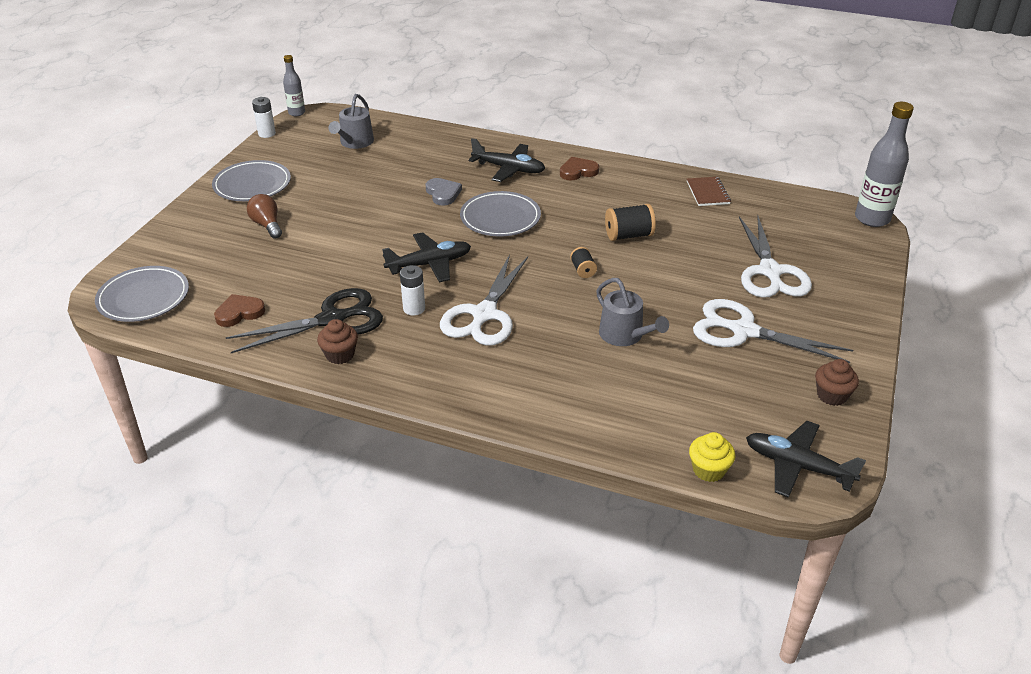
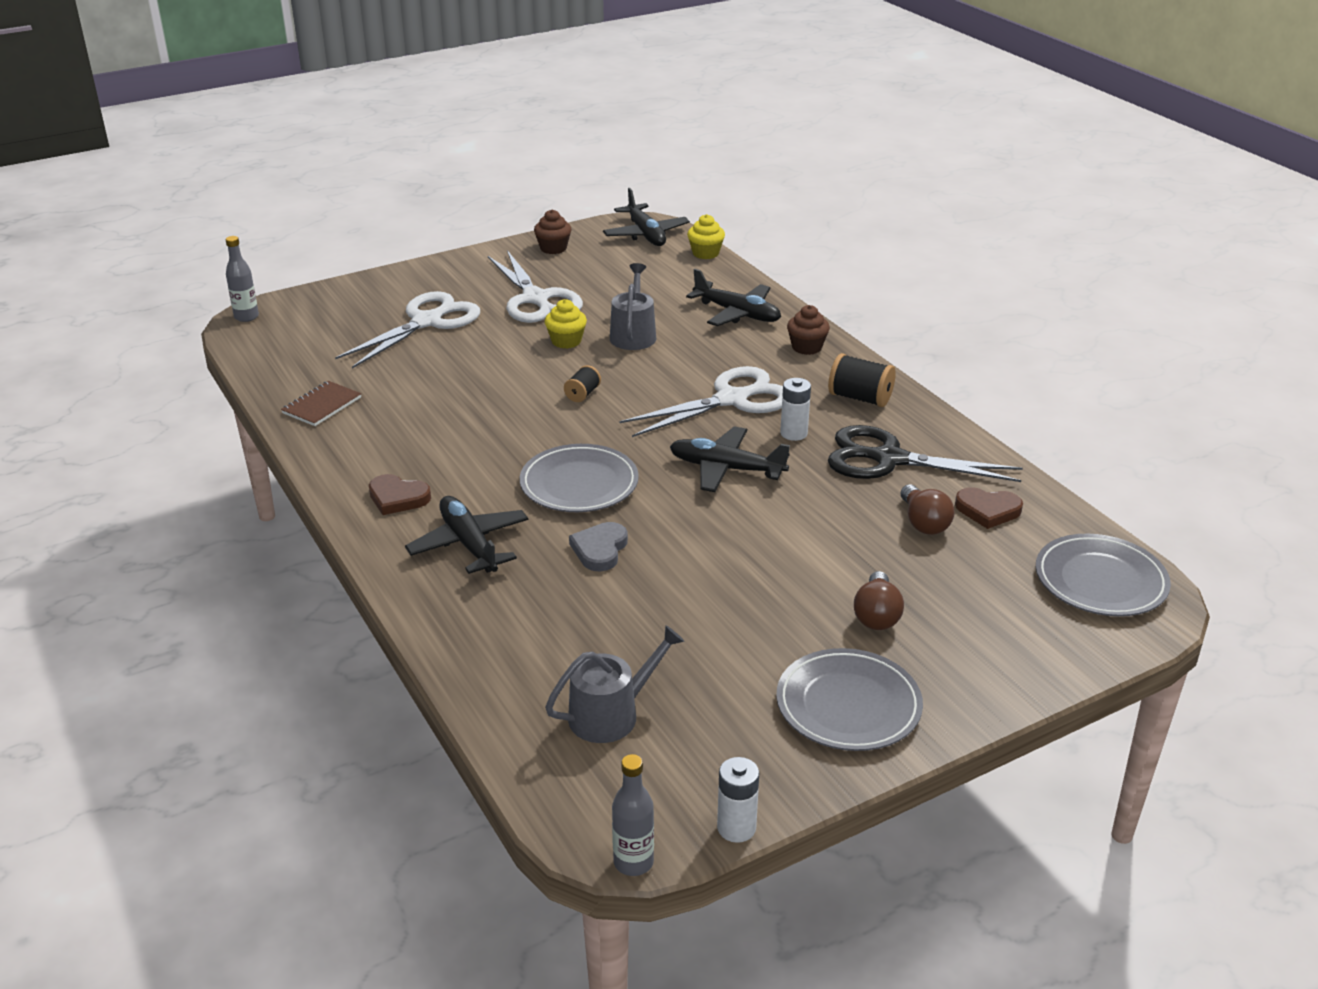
camera: 140 degrees left, 5 degrees down
(276, 286) = (923, 523): none -> brown light bulb
(340, 355) = (908, 425): brown cupcake -> brown cupcake (806, 347)
(581, 402) = (737, 313): none -> black plane
(628, 235) = (483, 403): black spool -> black spool (860, 398)
(659, 305) = (566, 341): none -> yellow cupcake
(872, 219) = (246, 317): grey bottle -> grey bottle, size x0.57

